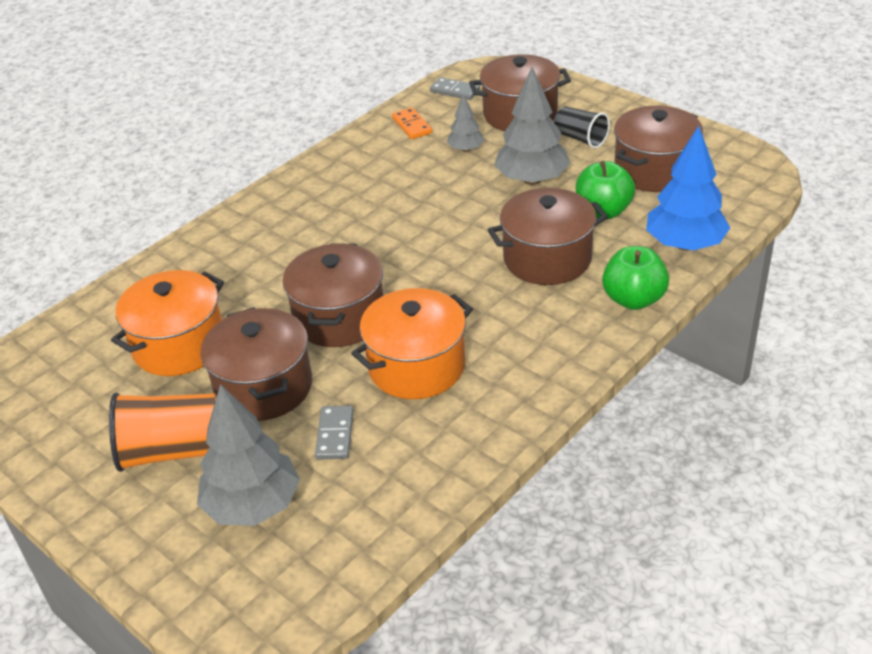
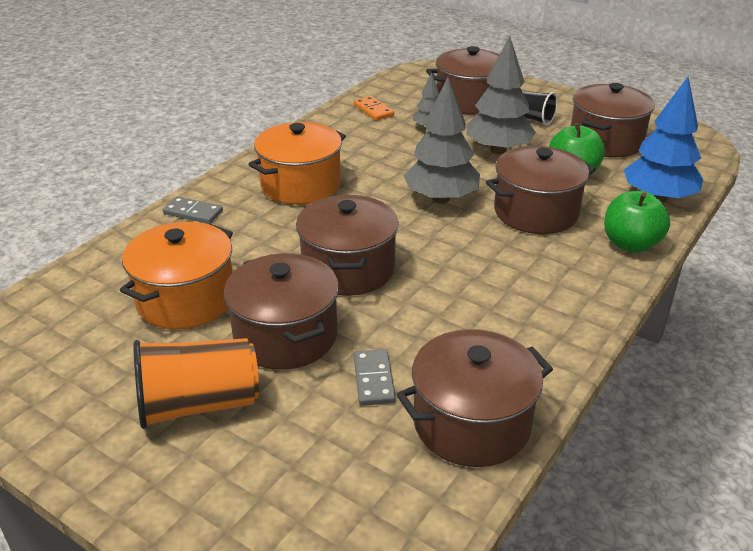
camera: 10 degrees left, 5 degrees down
(253, 505) = (301, 458): grey tree -> grey tree (441, 198)
(413, 482) = (471, 423): none -> brown pot
(416, 366) = (440, 310): orange pot -> orange pot (301, 185)
(455, 91) = (404, 85): grey domino -> grey domino (193, 213)

